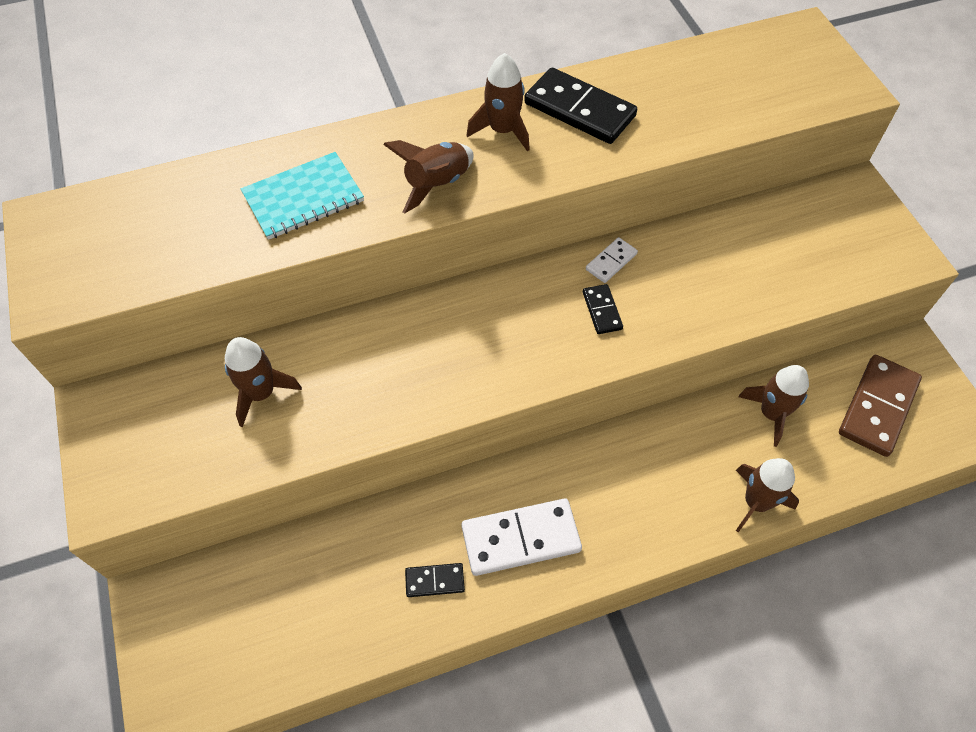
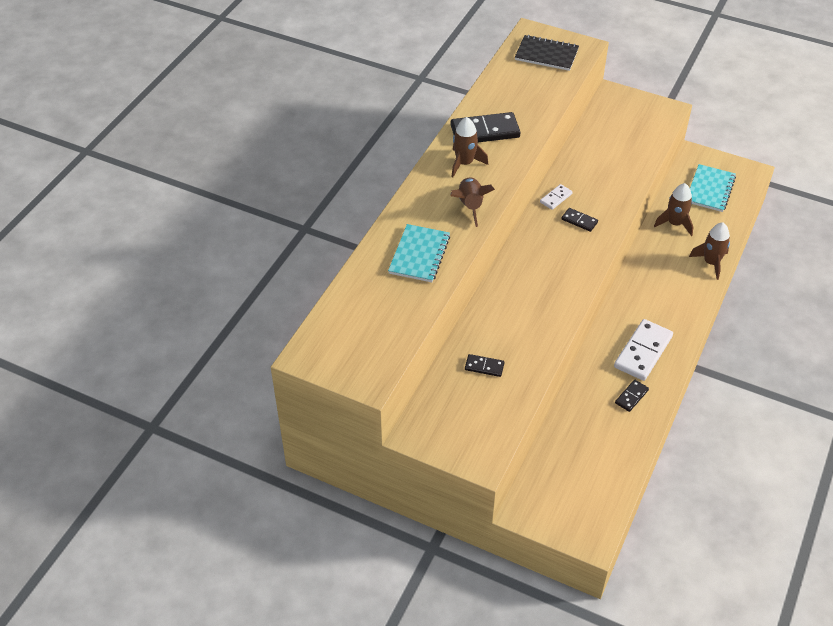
camera: 45 degrees left, 10 degrees down
(261, 393) = (484, 367): brown rocket -> black domino
(611, 261) = (556, 198): white domino -> white domino turned 45 degrees clockwise
(787, 68) = (546, 54): none -> black notebook
(878, 407) = (710, 189): brown domino -> turquoise notebook

